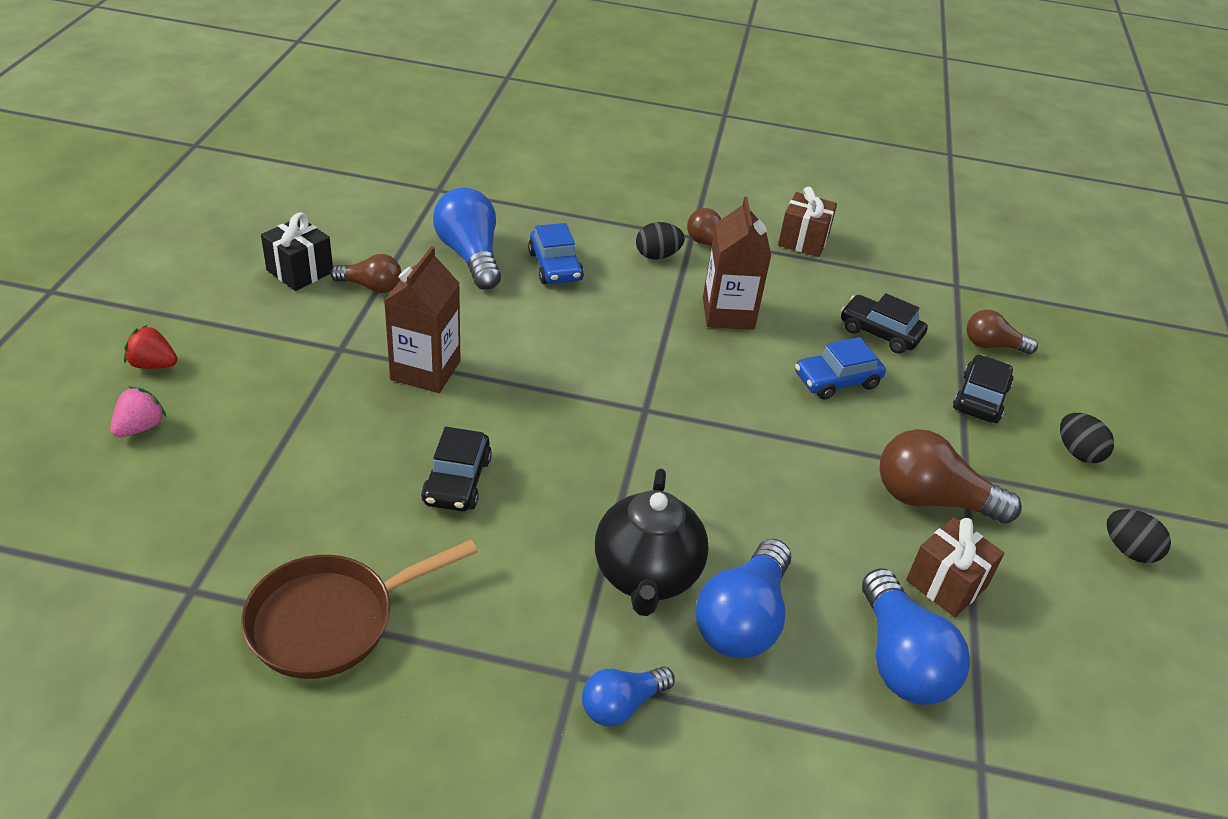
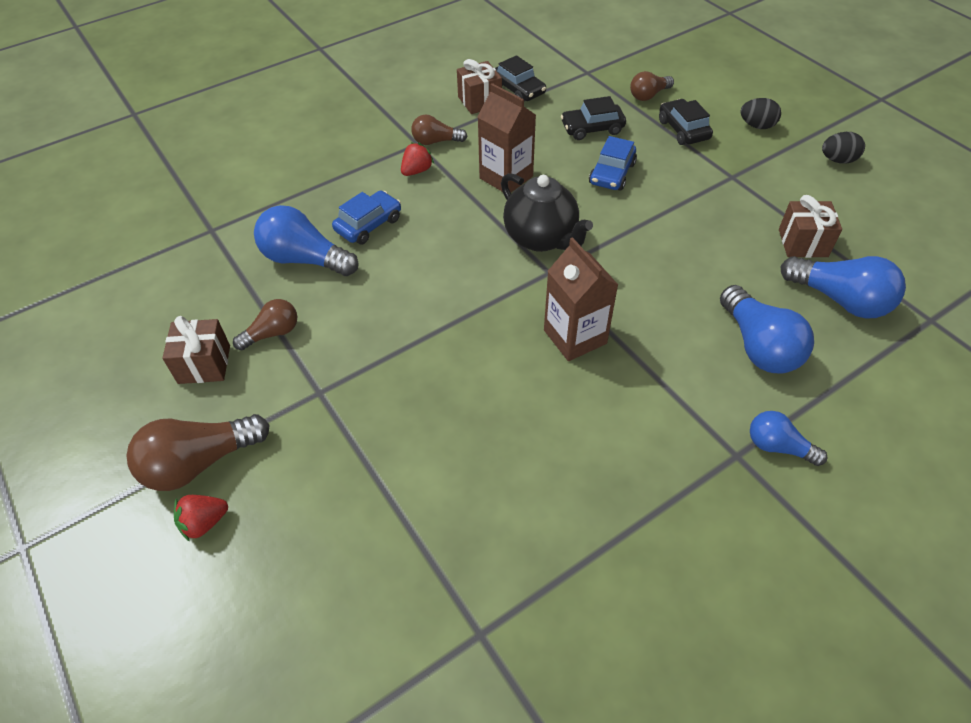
camera: 40 degrees left, 10 degrees up
(140, 427) = (269, 573): pink strawberry -> none
(300, 271) = (204, 364): black gift -> brown gift
(331, 620) = (584, 561): brown pan -> none
(425, 370) = (395, 358): brown carton -> brown carton (575, 337)
(457, 481) = (520, 409): black car -> black car (518, 90)
(555, 266) = (368, 224): blue car -> blue car turned 75 degrees counterclockwise
(622, 705) = (778, 447): blue light bulb -> blue light bulb turned 105 degrees clockwise
(646, 576) = (688, 367): black teapot -> black teapot (541, 238)
(657, 256) = (417, 171): black egg -> red strawberry
(932, 500) = (739, 204): brown light bulb -> brown light bulb (200, 462)

